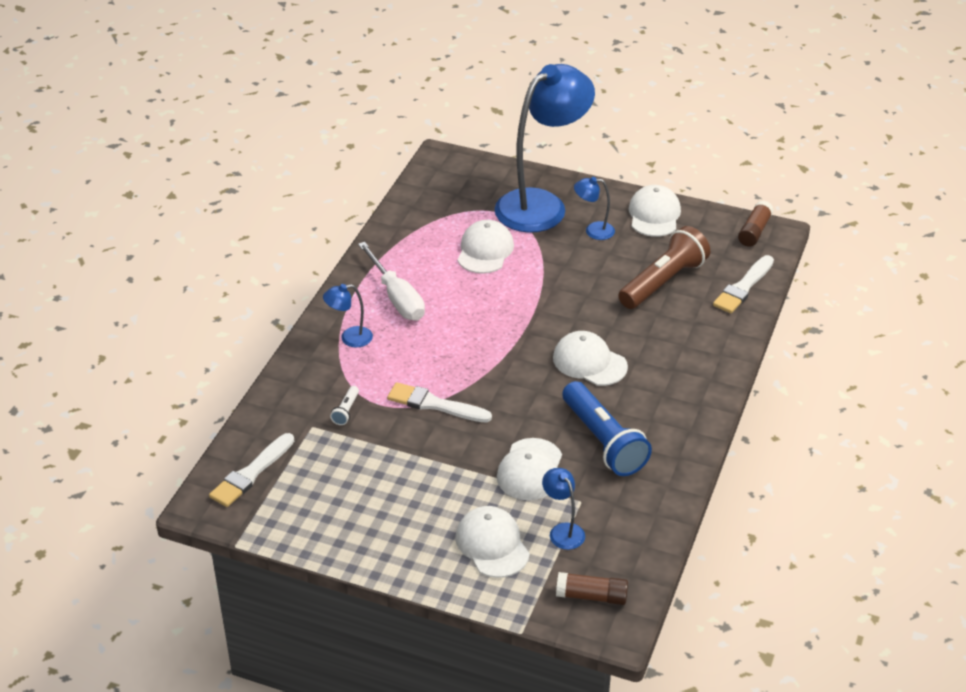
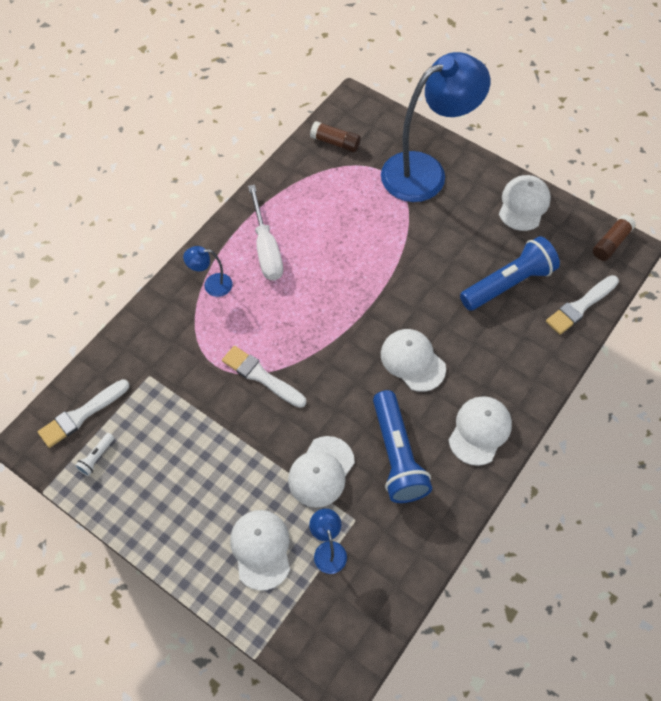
camera: 15 degrees right, 20 degrees up
(346, 411) = (183, 365): white flashlight -> white flashlight (96, 457)
(485, 250) = (359, 213): white cap -> white cap (479, 431)
(591, 596) = (330, 633): brown glue stick -> brown glue stick (335, 142)
(593, 230) = (462, 211): blue lamp -> none
(663, 282) = (508, 283): brown flashlight -> blue flashlight

